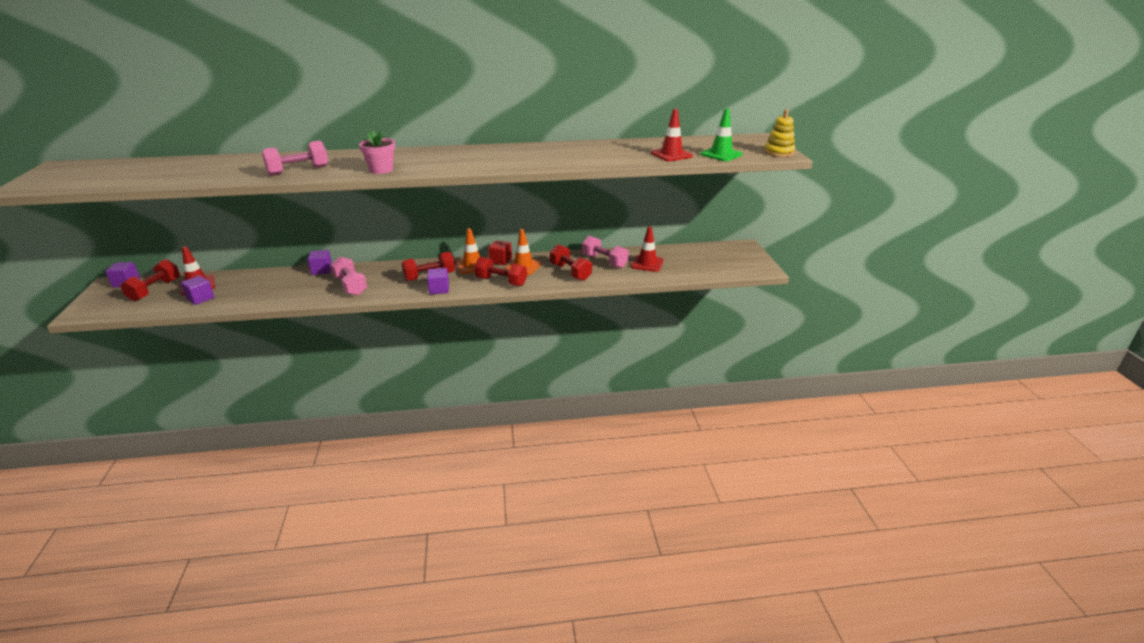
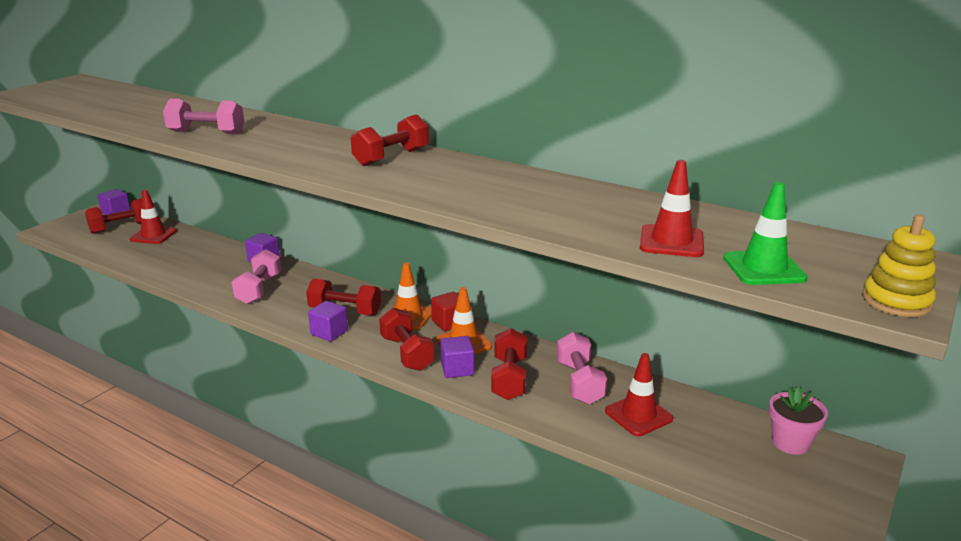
camera: 40 degrees right, 5 degrees down
(200, 298) = (135, 250): purple cube -> purple cube (457, 369)
(381, 170) = (274, 153): pink flower pot -> pink flower pot (790, 442)
(461, 155) = (391, 157): none -> red dumbbell

